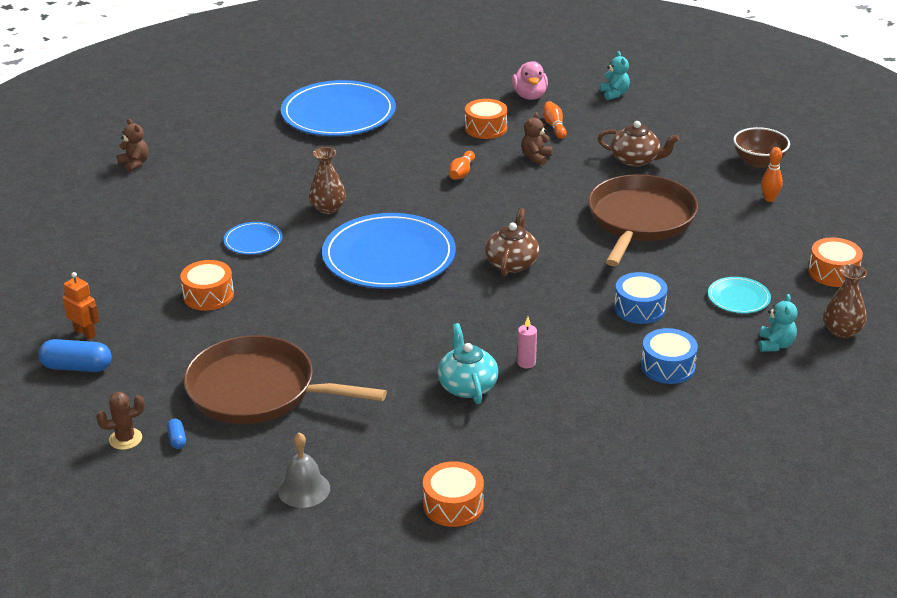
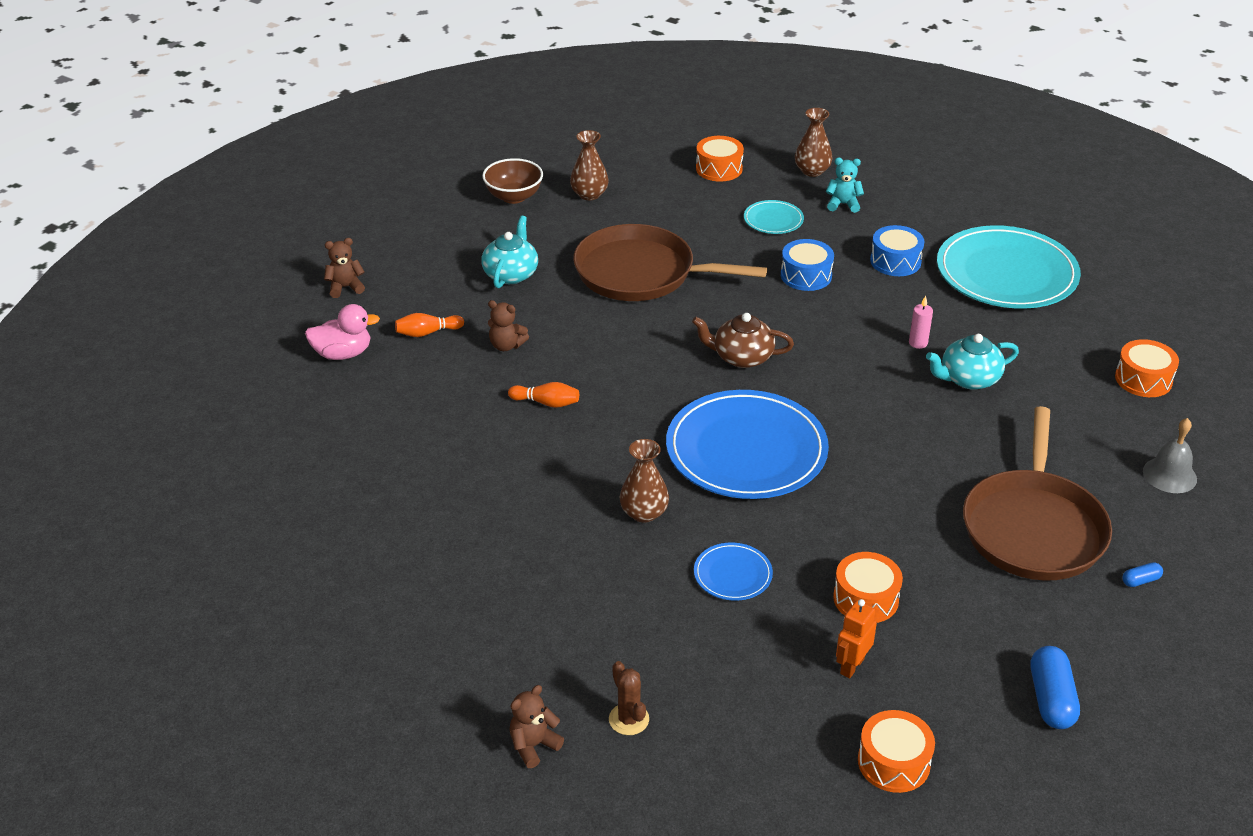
camera: 95 degrees left, 5 degrees up
(85, 333) = (980, 707): orange robot -> orange robot (851, 666)
(125, 439) = (1159, 624): brown cactus -> brown cactus (628, 719)
(338, 114) = (380, 529): blue plate -> none
(485, 128) = (430, 388): orange drum -> orange drum (893, 762)
(614, 94) = (345, 287): turquoise teddy bear -> brown teddy bear
(636, 160) = (511, 274): brown teapot -> turquoise teapot
(649, 441) = (1006, 273): none -> turquoise plate
(769, 199) = (589, 194): orange bowling pin -> brown vase

